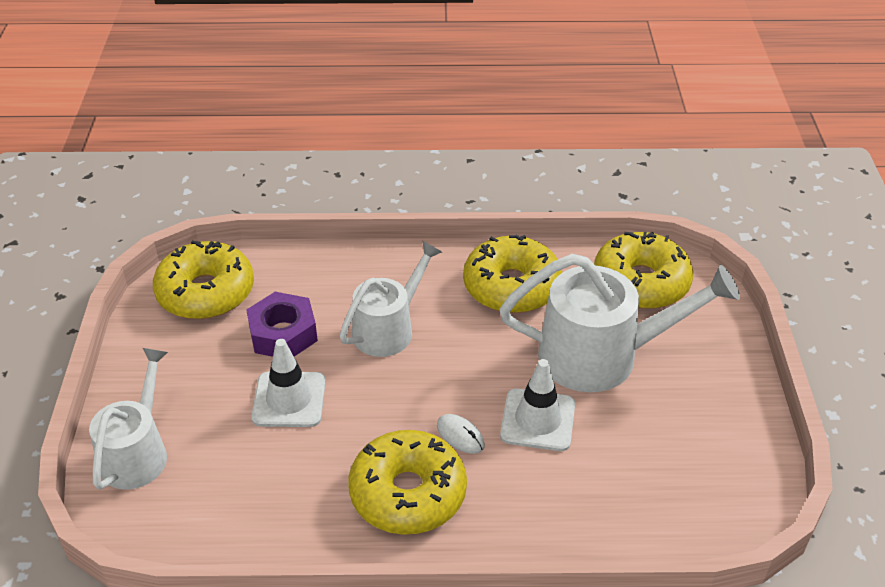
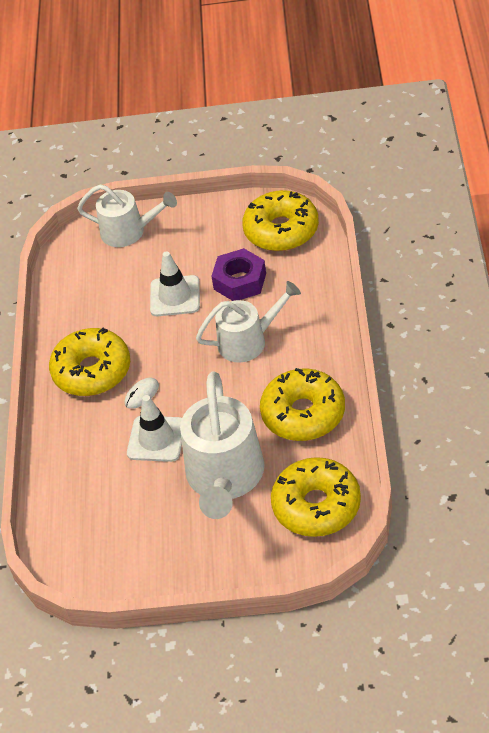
camera: 95 degrees right, 5 degrees up
(389, 328) = (249, 341): white watering can -> white watering can turned 60 degrees counterclockwise

